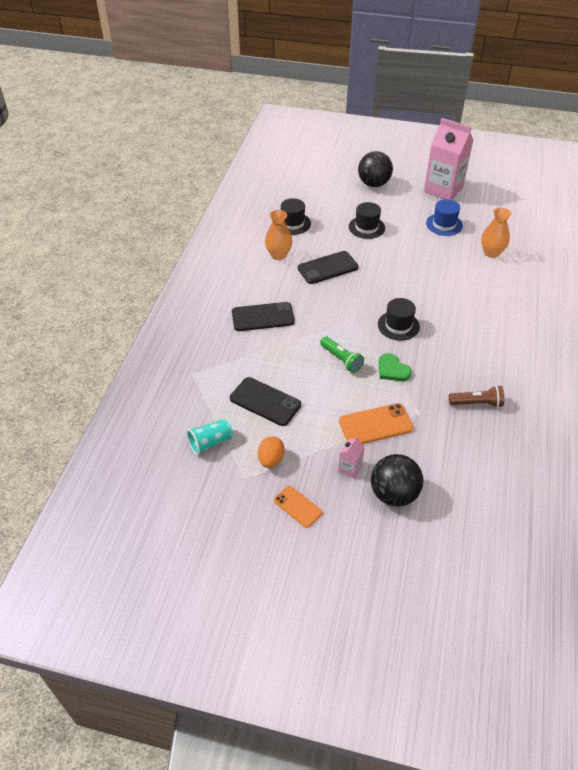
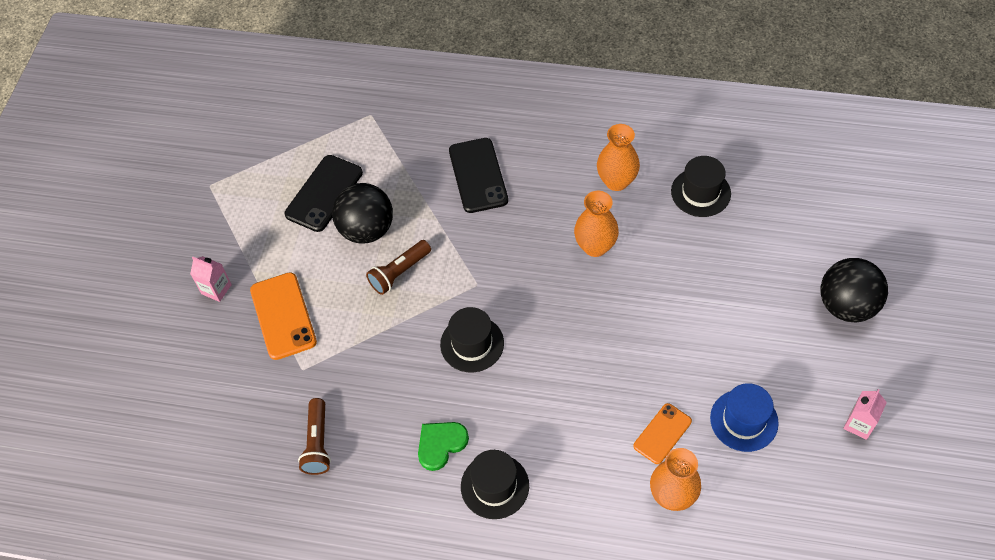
camera: 90 degrees right, 10 degrees up
(210, 442) = (263, 147): turquoise cup -> none
(271, 459) = (234, 208): orange egg -> none
(297, 506) = (167, 239): orange phone -> orange phone (662, 433)
(328, 268) = (595, 246): black phone -> orange vase
(341, 359) = (399, 272): green flashlight -> brown flashlight
(366, 227) = (710, 297): black hat -> black hat (495, 486)
(392, 370) = (381, 336): green heart -> green heart (441, 444)
(394, 494) = (175, 337): black ball -> black ball (366, 230)
(443, 189) = (859, 424): pink carton -> pink carton, size x0.42

